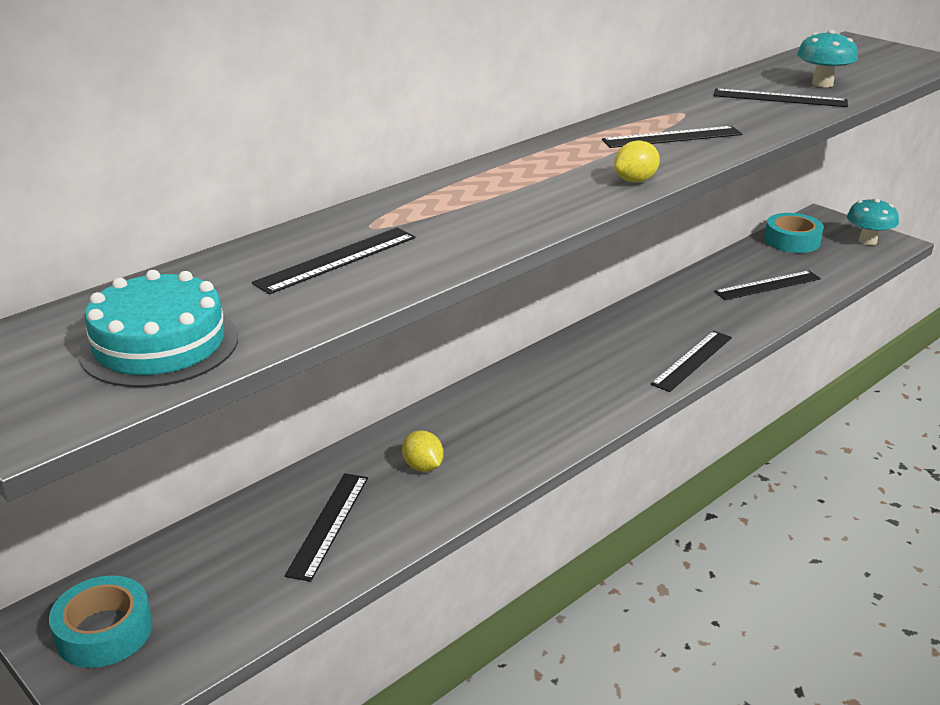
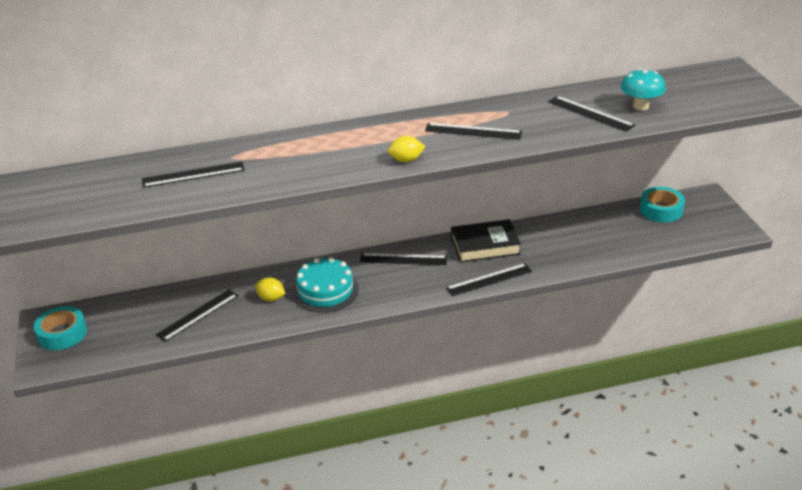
camera: 30 degrees right, 5 degrees up
(159, 345) = (72, 203): turquoise cake -> turquoise cake (325, 290)
(423, 467) = (271, 298): yellow lemon -> yellow lemon turned 60 degrees counterclockwise
(642, 324) = (485, 245): none -> black book
(767, 285) = (601, 240): black ruler -> black ruler (403, 259)
(867, 241) = (720, 225): turquoise mushroom -> none

